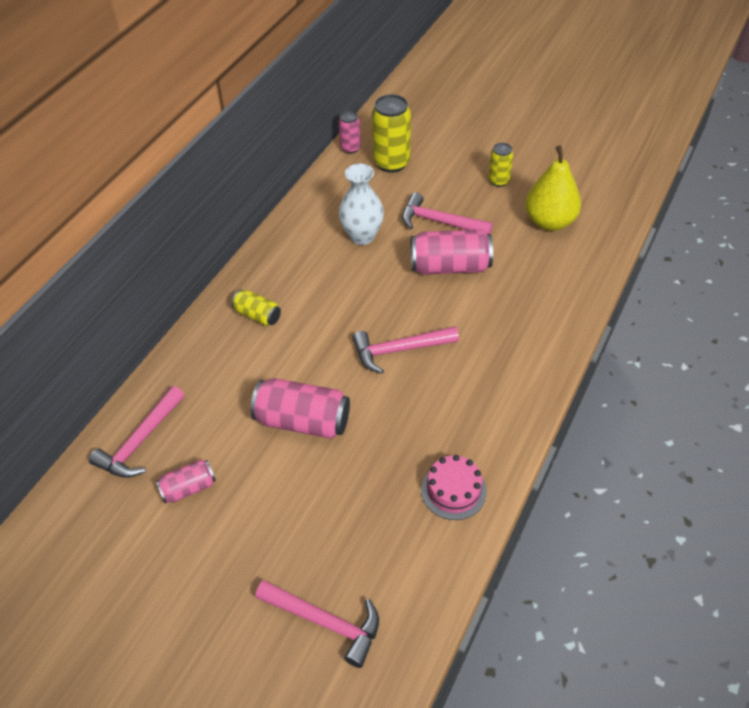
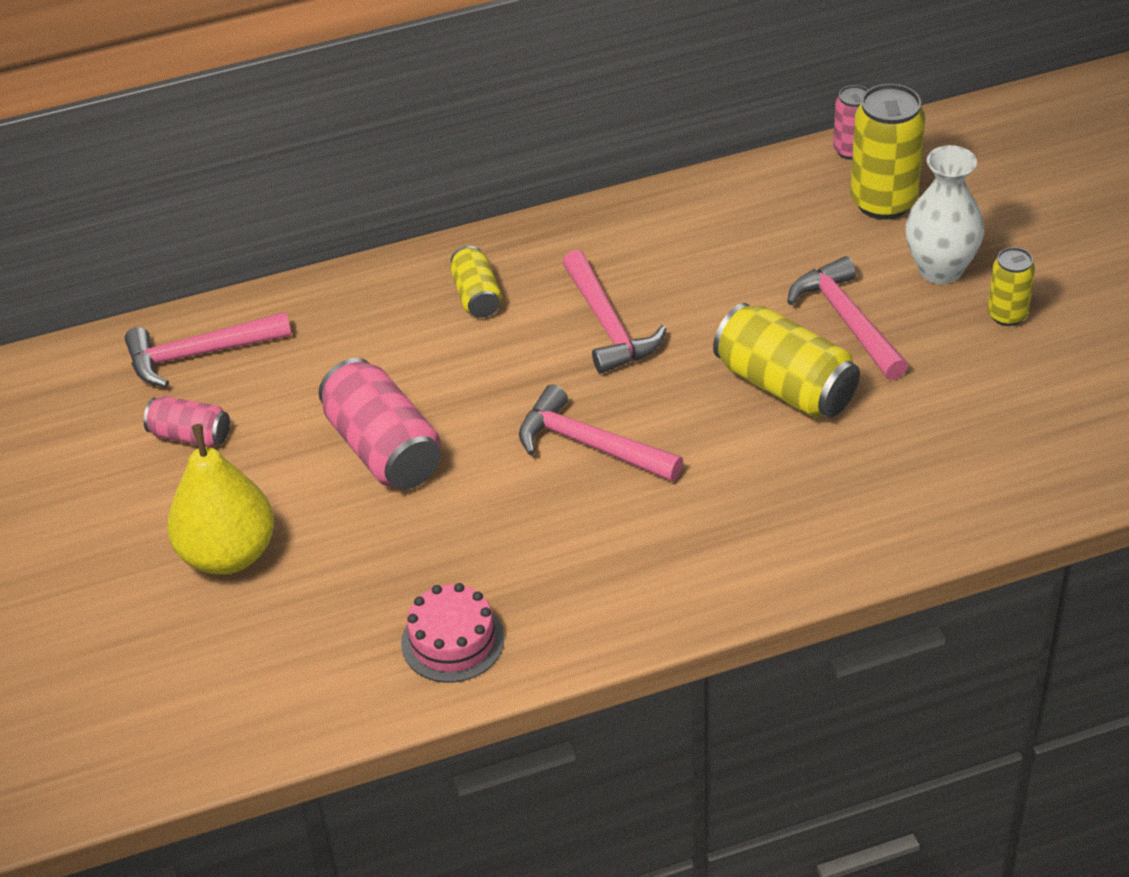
camera: 45 degrees right, 5 degrees down
(326, 622) = (164, 665): pink hammer -> pink hammer (608, 325)
(362, 236) = (720, 277): white vase -> white vase (940, 270)
(450, 267) = (785, 386): pink can -> yellow can
(549, 222) = (1007, 414): yellow pear -> yellow pear (228, 554)

